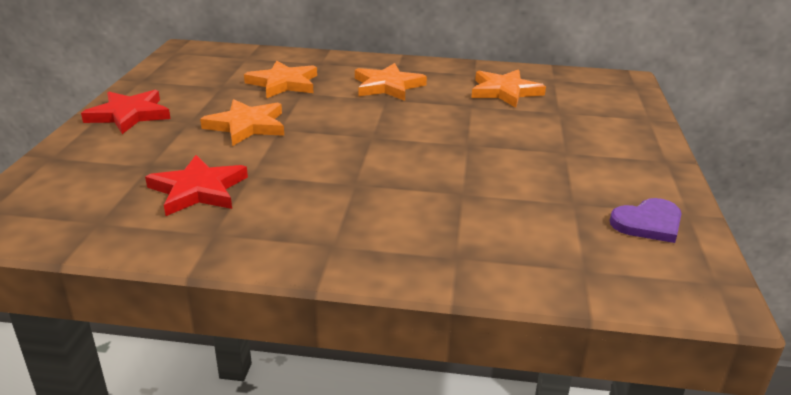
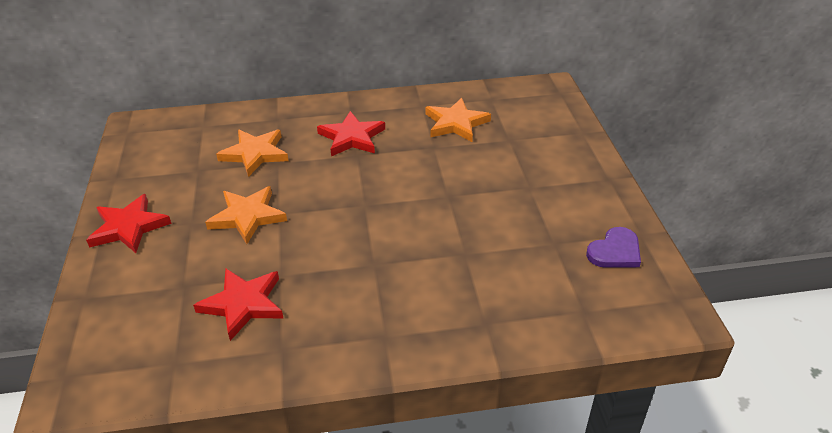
camera: 15 degrees left, 10 degrees up
(388, 86) = (352, 137): orange star -> red star

